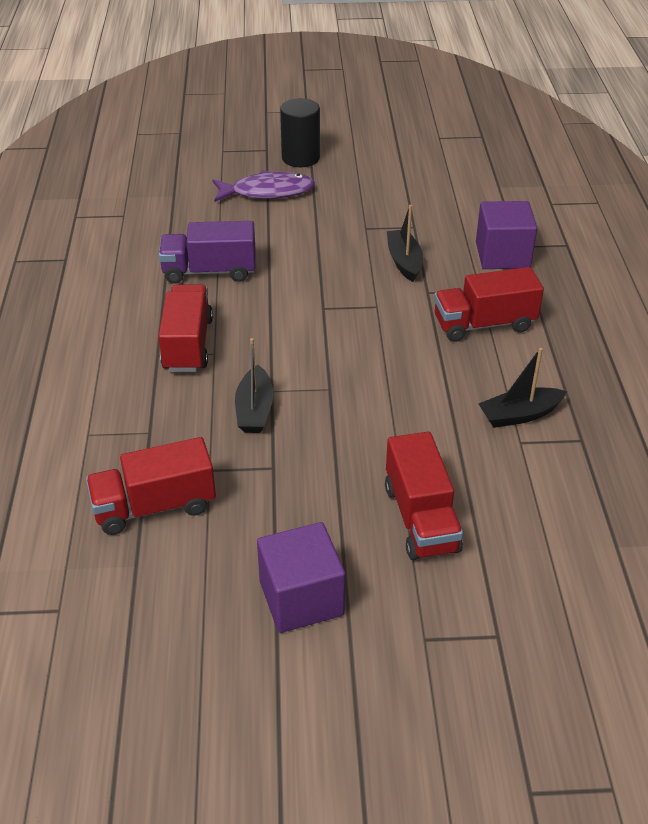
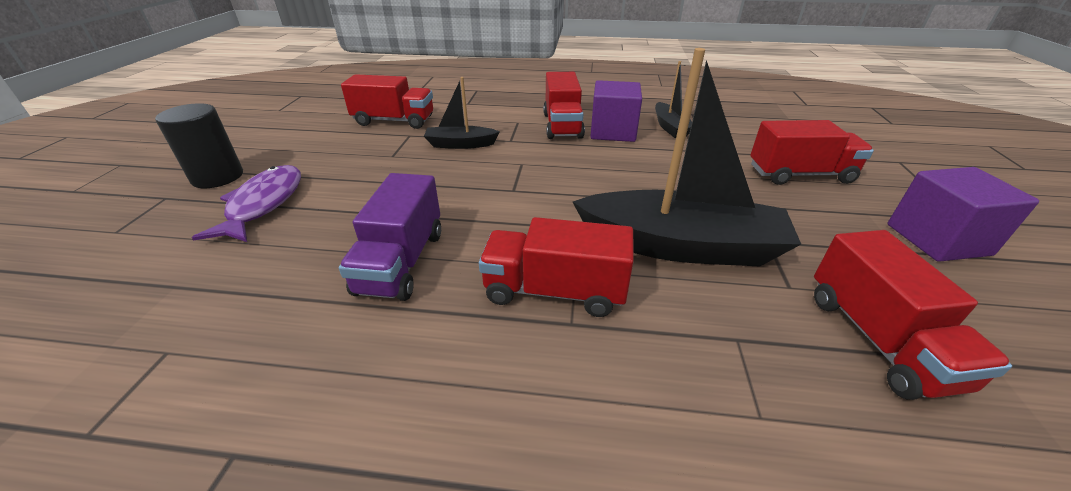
camera: 80 degrees left, 5 degrees down
(254, 410) = (680, 246): black boat -> black boat, size x1.98
(443, 209) = (394, 121): none -> red truck
(502, 255) = (476, 109): purple cube -> purple cube (613, 132)

